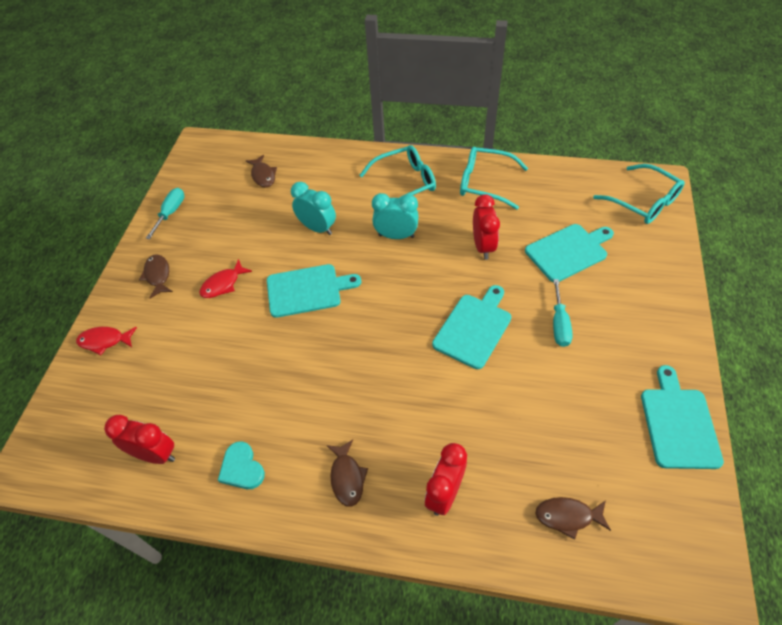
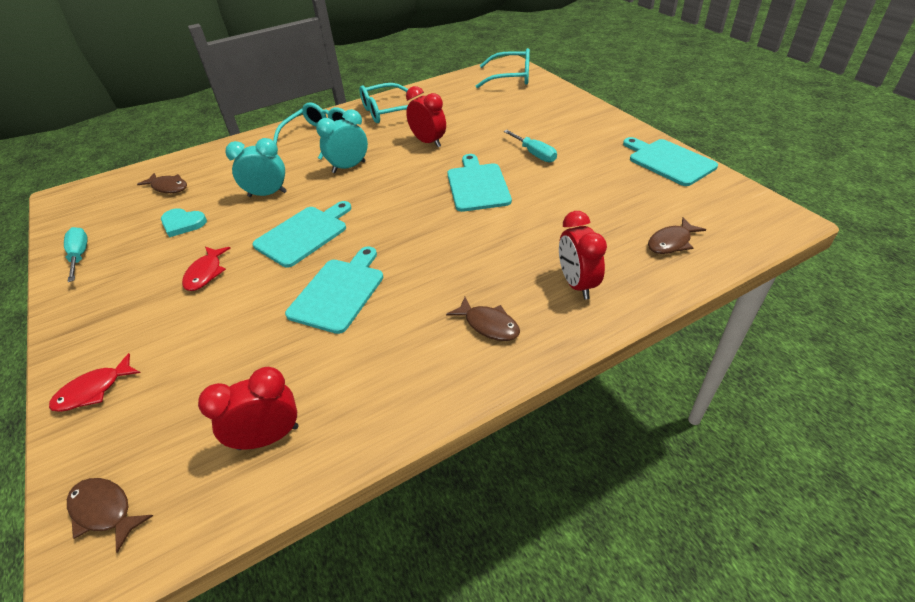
camera: 40 degrees left, 10 degrees down
(158, 275) = (114, 305): brown fish -> brown fish (104, 511)
(242, 468) = (381, 383): turquoise heart -> turquoise heart (183, 224)
(568, 251) = (493, 118): turquoise cutting board -> turquoise cutting board (339, 292)

